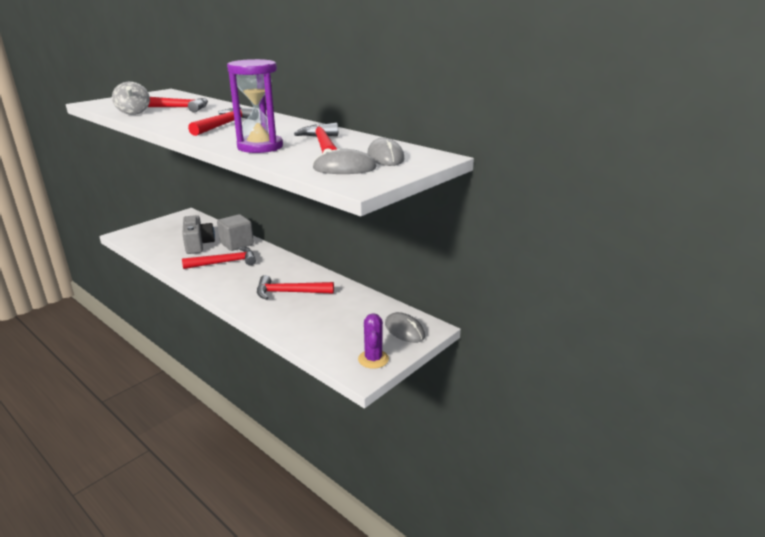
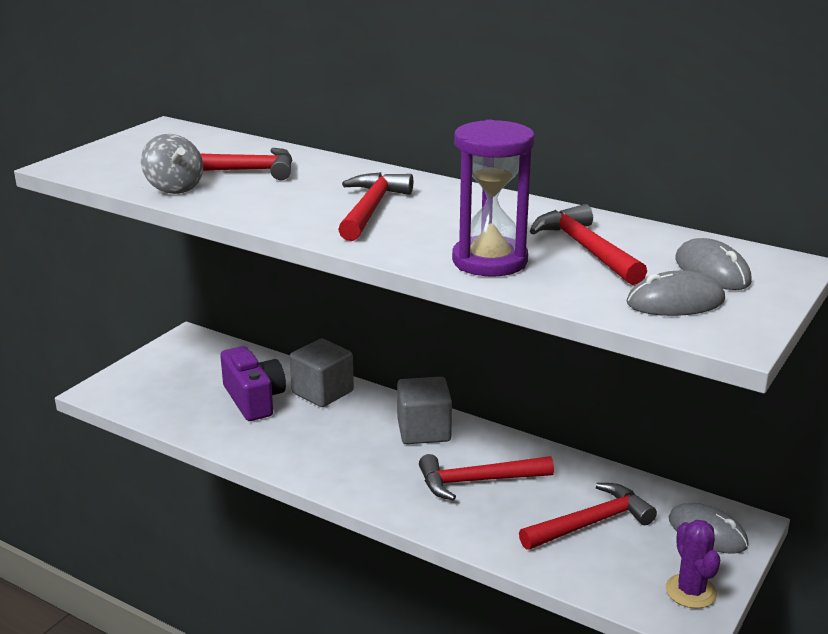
camera: 10 degrees left, 0 degrees up
(198, 244) = (254, 399): grey camera -> purple camera
(225, 262) = (327, 432): red hammer -> red hammer (590, 523)
(278, 266) = (424, 430): none -> grey cube

